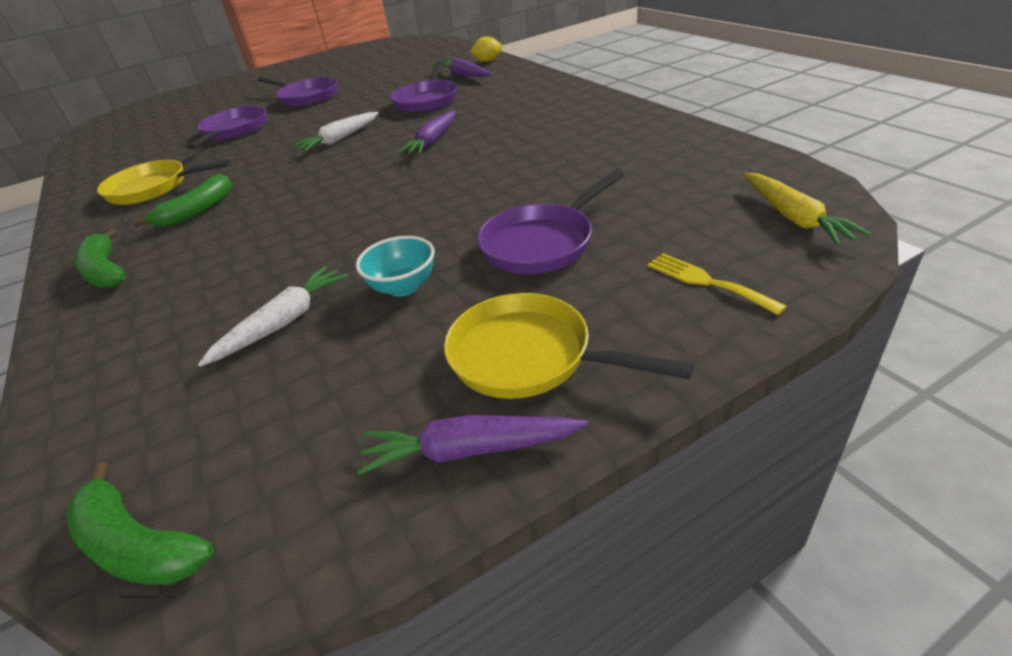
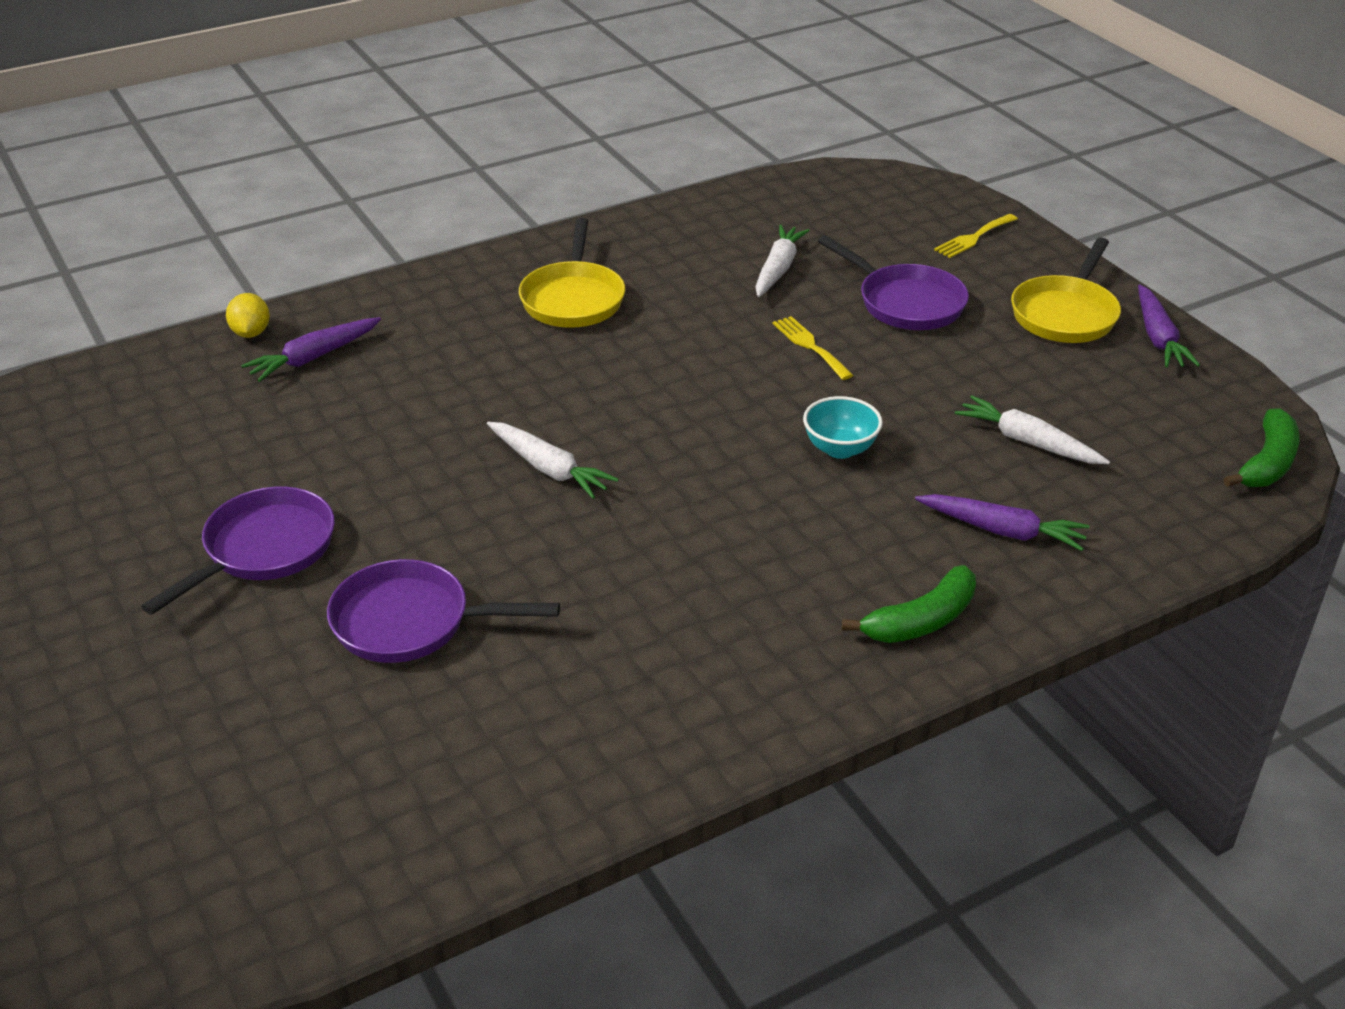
camera: 95 degrees left, 0 degrees up
(153, 188) = (656, 662): yellow pan -> yellow pan (573, 299)
(198, 211) = (764, 576): green banana -> none
(403, 287) = (972, 376): turquoise bowl -> turquoise bowl (840, 449)
(427, 100) = (423, 390): purple pan -> none
(433, 141) = (611, 376): purple carrot -> purple carrot (1002, 531)
(465, 202) = (810, 346): none -> yellow fork
(592, 178) = (778, 269): none -> white carrot
(794, 218) = (886, 191): yellow carrot -> none

